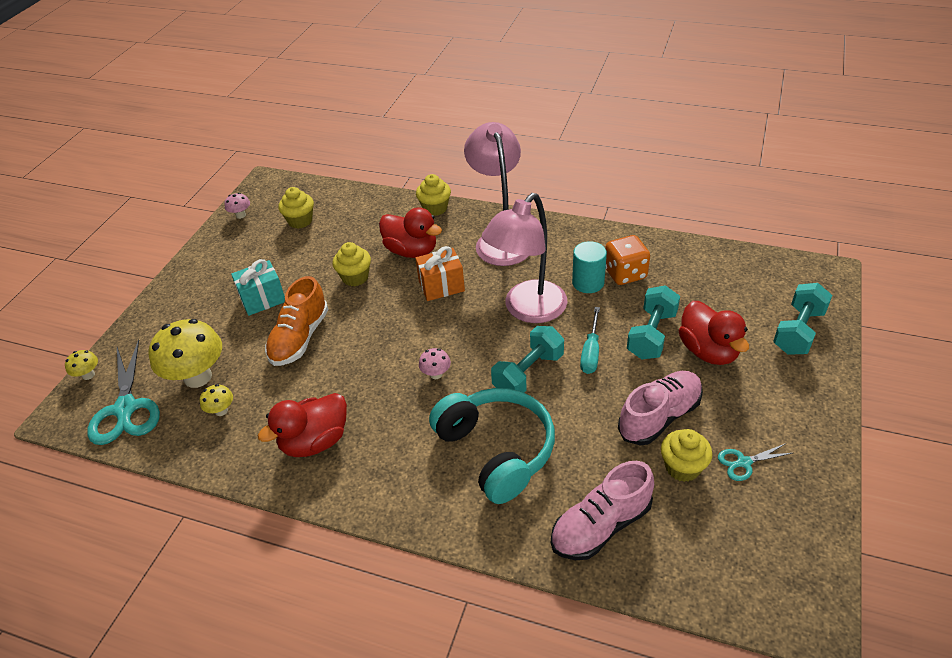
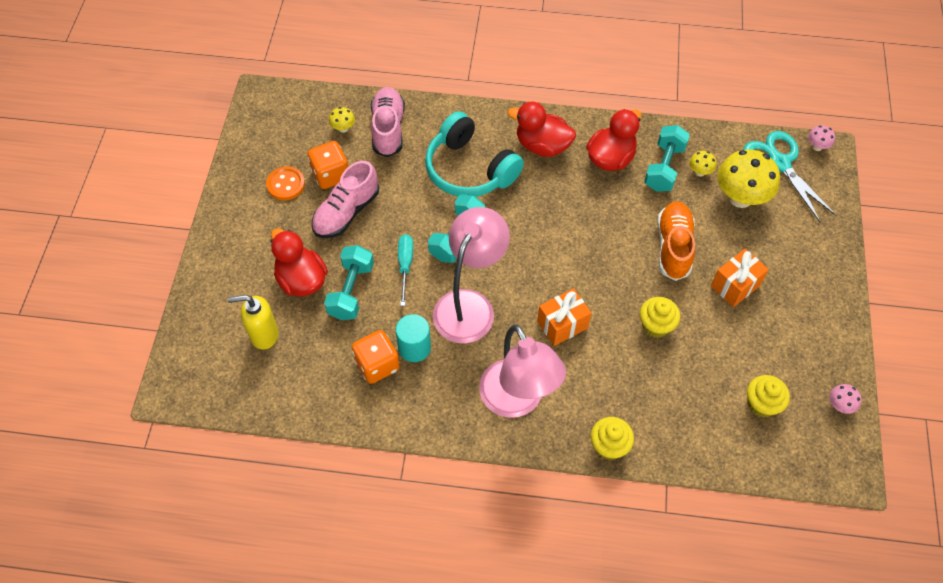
camera: 165 degrees right, 15 degrees up
(88, 375) = (837, 187): yellow mushroom -> yellow mushroom (343, 128)
(263, 299) = (735, 286): turquoise gift -> orange gift
(411, 251) = (611, 371): red duck -> red duck (542, 146)
(436, 374) = (536, 226): pink mushroom -> pink mushroom (817, 147)
(600, 526) = (388, 129): pink shoe -> pink shoe turned 45 degrees counterclockwise
(682, 467) = (331, 175): yellow cupcake -> orange dice
(742, 307) = (264, 335): none -> yellow soap dispenser
(744, 462) = (286, 184): turquoise scissors -> orange button
(798, 331) = (217, 311): turquoise dumbbell -> turquoise dumbbell (664, 168)

